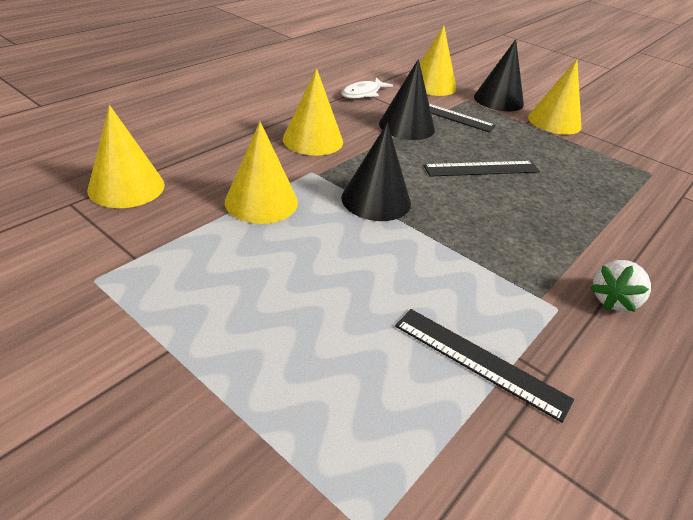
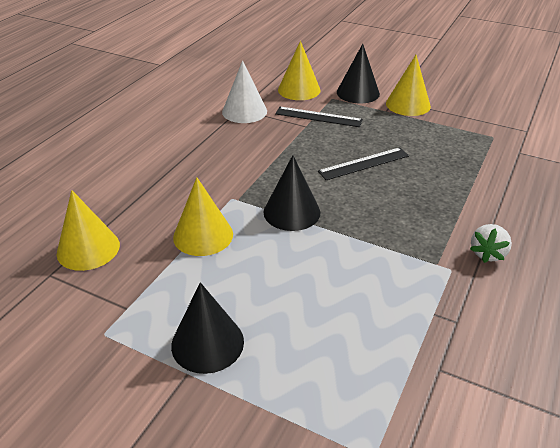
camera: 10 degrees left, 0 degrees up
(313, 140) = (221, 168): yellow cone -> none
(363, 93) = (244, 111): white fish -> white cone
(406, 126) = (292, 136): black cone -> black cone (207, 343)
(479, 361) = (408, 324): black ruler -> none

